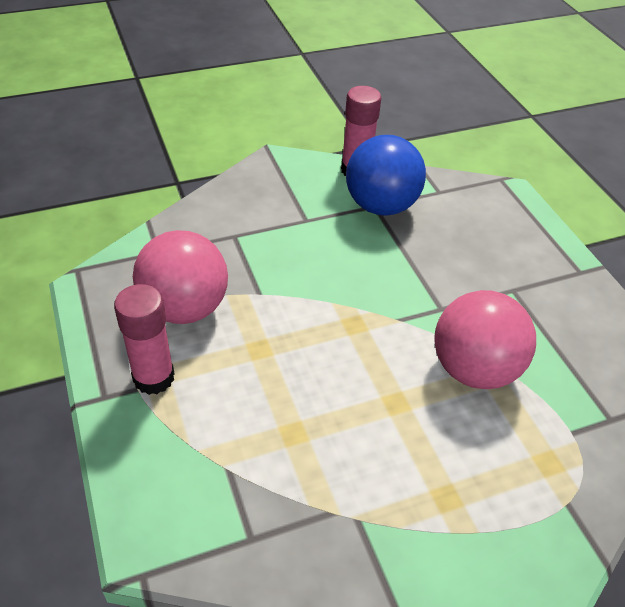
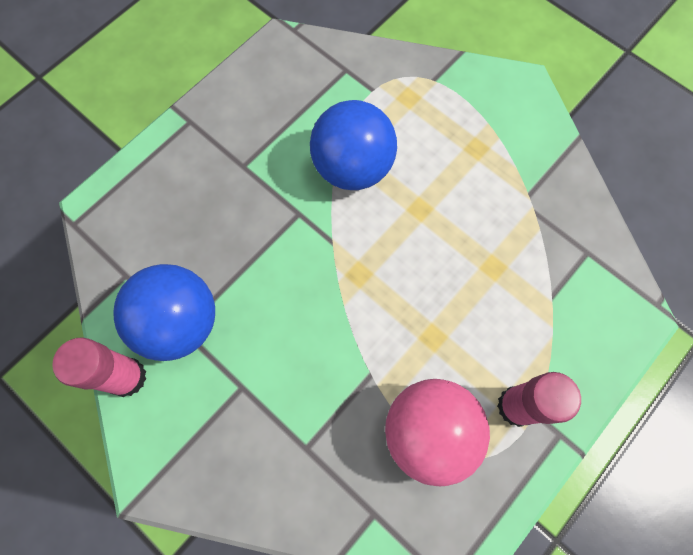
camera: 115 degrees left, 25 degrees up
(474, 369) = (352, 167): pink ball -> blue ball

